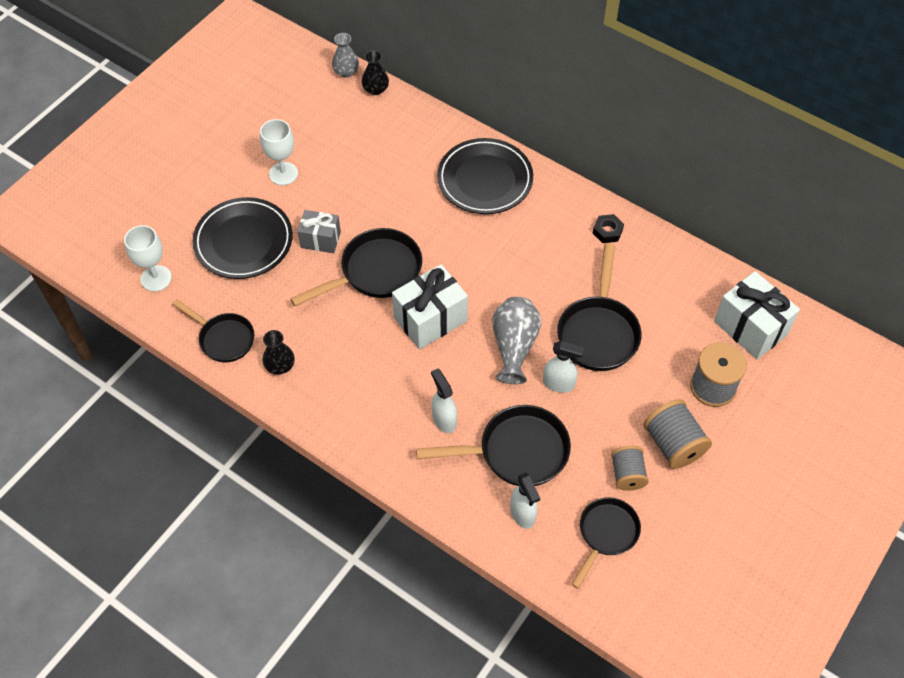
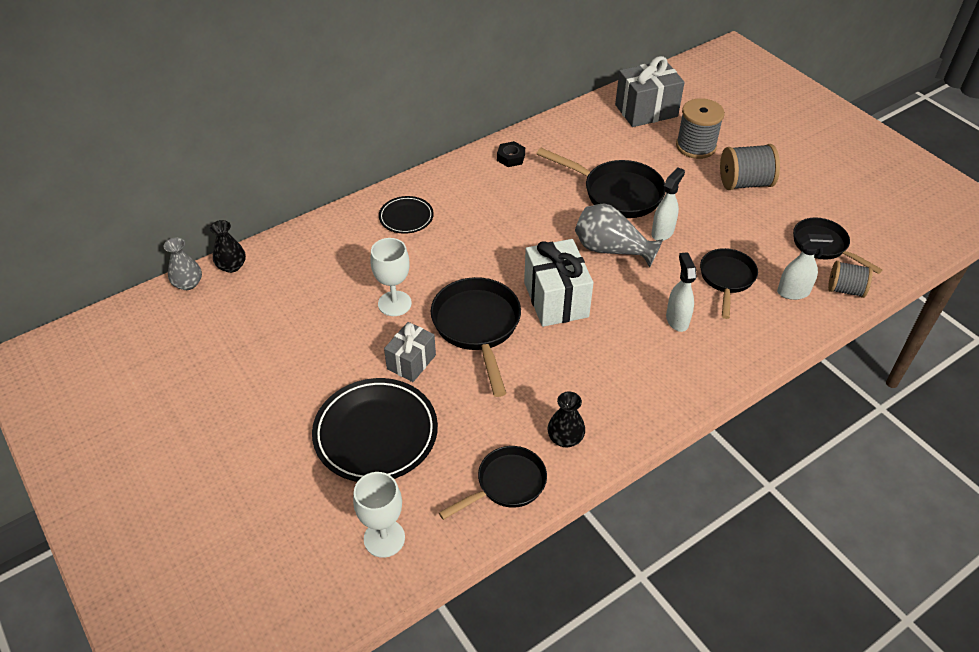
camera: 70 degrees left, 10 degrees down
(283, 174) = (298, 373): white goblet -> white goblet (394, 303)
(444, 419) = (677, 320): white spray bottle -> white spray bottle turned 90 degrees clockwise
(485, 180) = (406, 217): black plate -> black plate, size x0.54
(516, 451) = (726, 279): black pan -> black pan, size x0.66
(627, 474) = (767, 217): grey spool -> grey spool (845, 289)
(750, 328) = (646, 111): white gift -> grey gift

